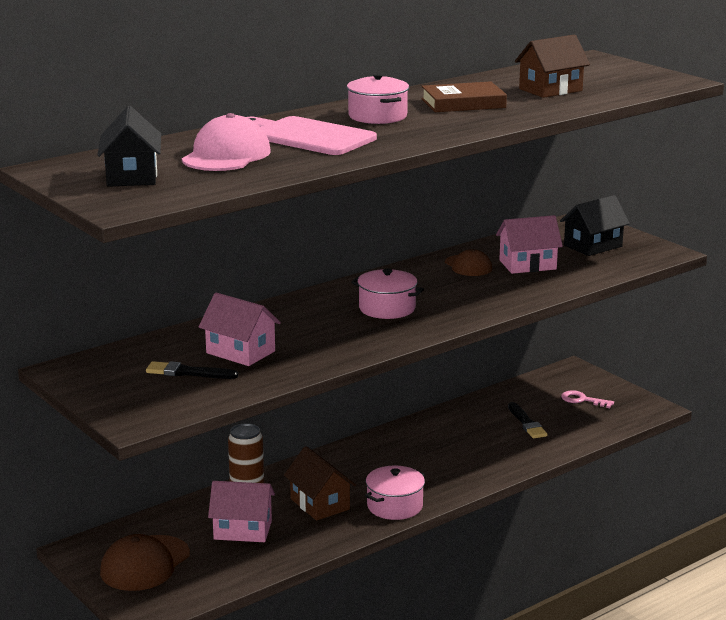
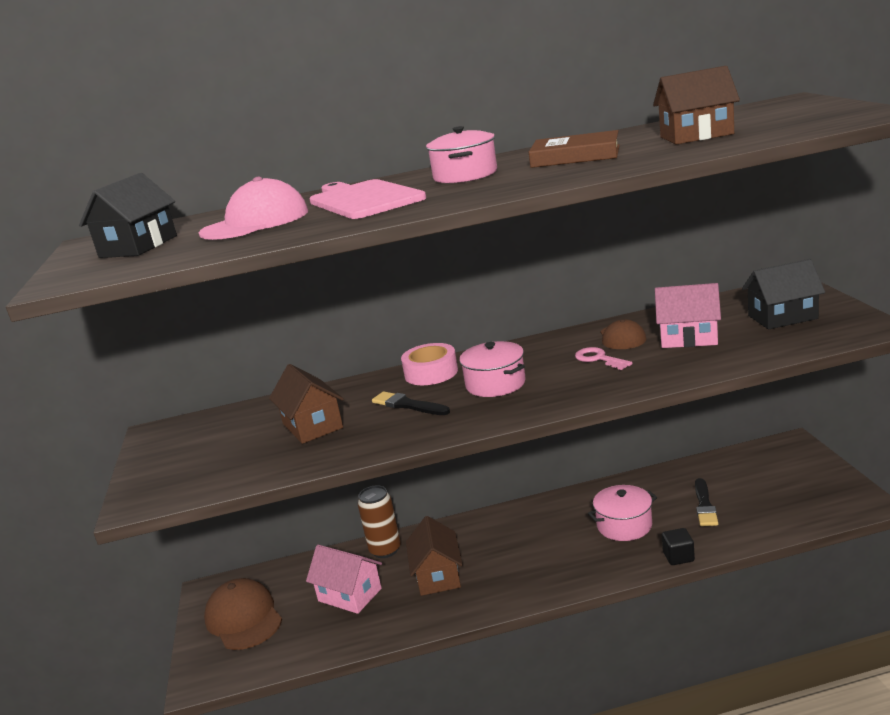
camera: 30 degrees right, 0 degrees up
(145, 564) = (244, 618): brown cap -> brown cap turned 90 degrees clockwise
(187, 372) = (244, 446): black brush -> black brush (408, 405)
(240, 352) = (312, 426): pink house -> brown house
(312, 303) = (431, 373): none -> pink tape
(395, 506) = (506, 591): pink pot -> pink pot (624, 525)
(528, 462) = (678, 557): none -> black cube
(582, 400) = (783, 483): pink key -> pink key (598, 359)

